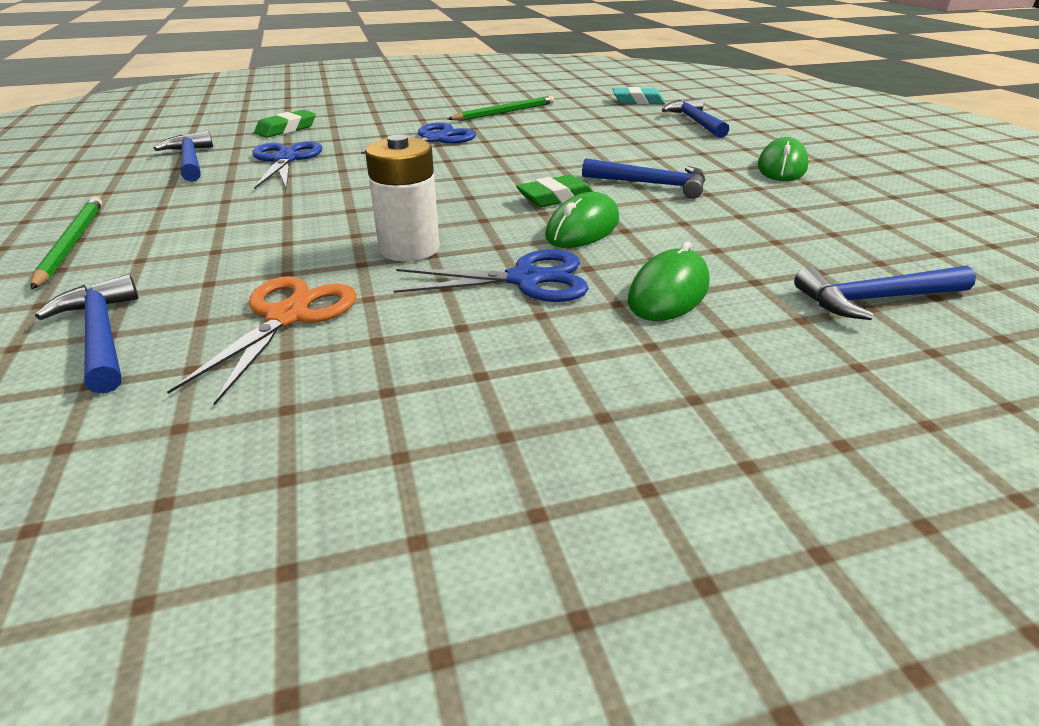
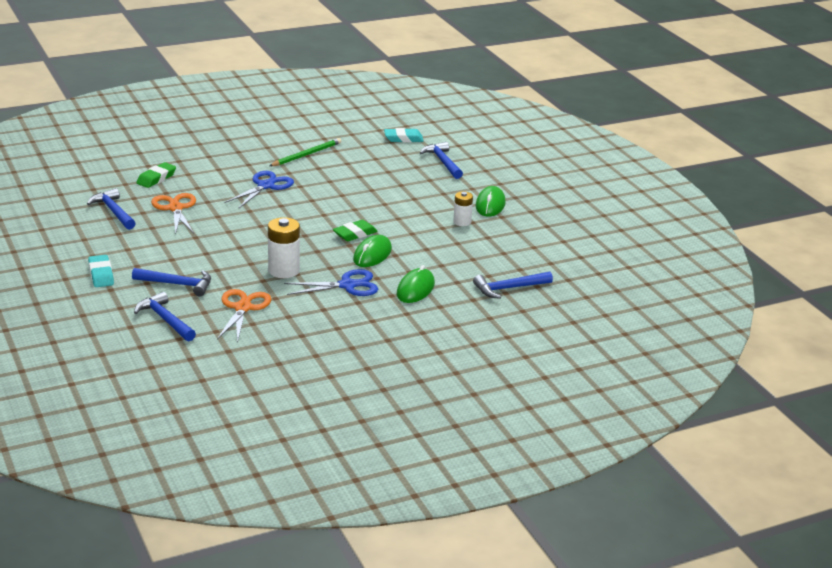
camera: 10 degrees left, 5 degrees down
(72, 243) = (101, 275): green pencil -> turquoise eraser
(285, 159) = (175, 208): blue scissors -> orange scissors
(651, 184) = (410, 222): blue hammer -> blue hammer (177, 284)
(740, 187) = (462, 222): none -> white battery

